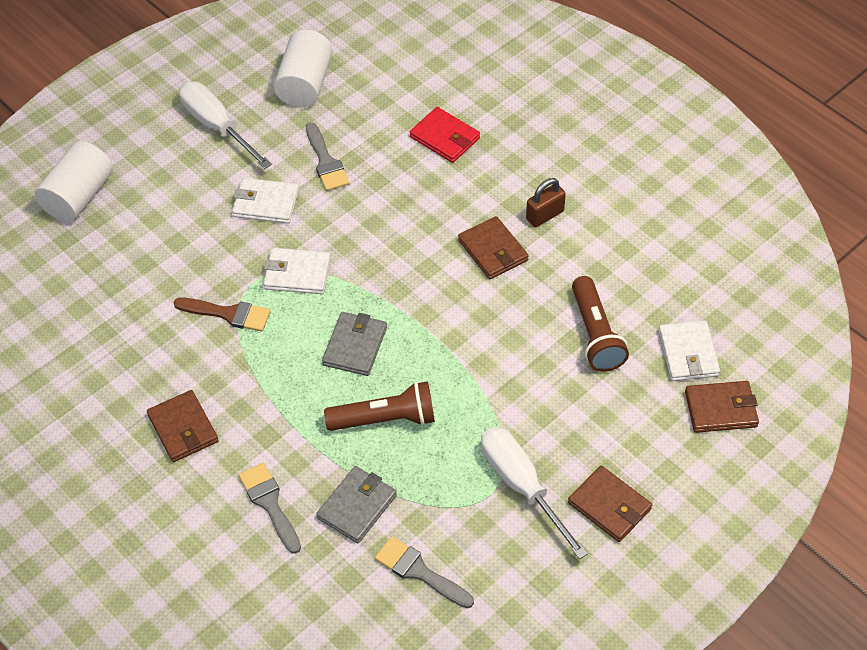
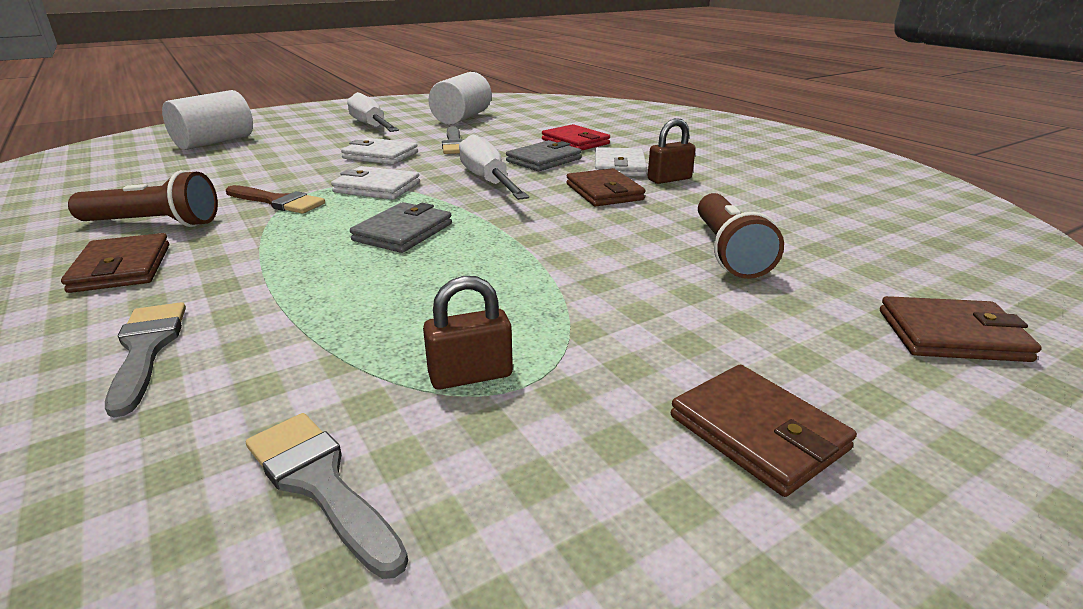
camera: 10 degrees right, 25 degrees down
(357, 506) = (280, 371): grey wallet -> grey wallet (544, 160)
(385, 419) = (398, 288): brown flashlight -> brown flashlight (154, 223)
(460, 491) = (470, 375): none -> brown padlock
(521, 485) = (584, 382): white screwdriver -> white screwdriver (487, 181)
(688, 353) = (872, 278): white wallet -> white wallet (619, 166)

